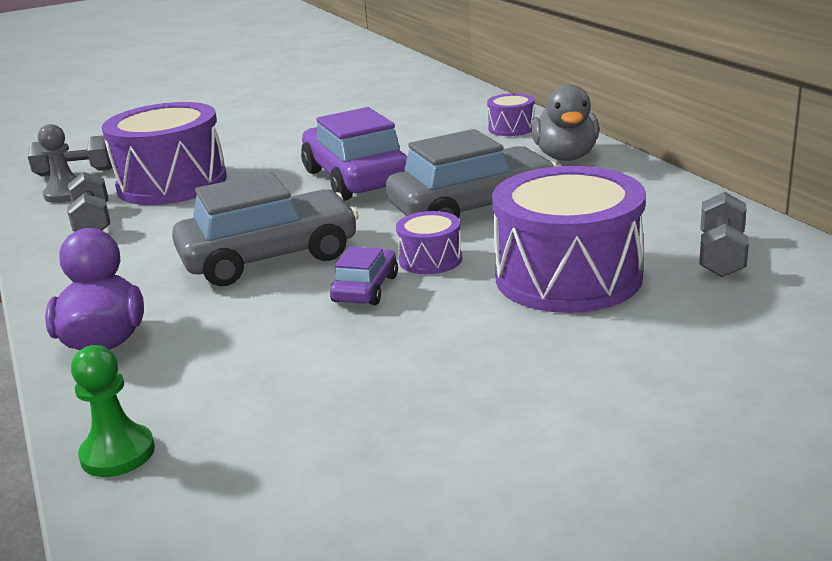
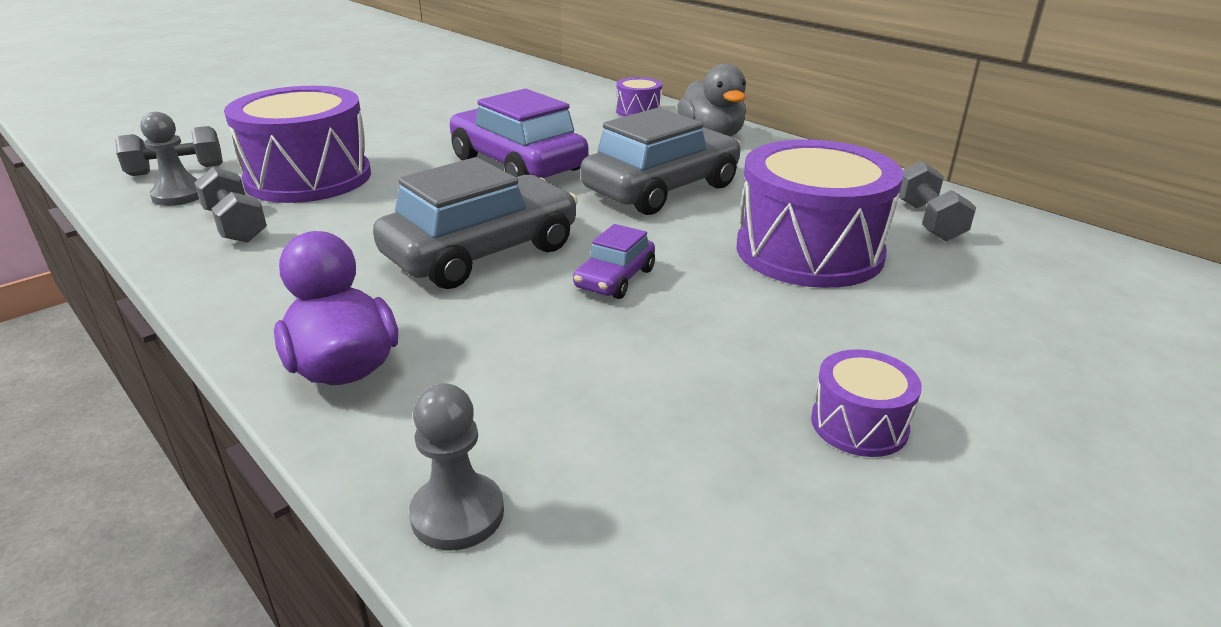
camera: 20 degrees left, 5 degrees up
(118, 453) = (457, 514): green pawn -> grey pawn
(365, 289) = (615, 279): purple car -> purple car turned 150 degrees counterclockwise
(430, 260) = (659, 243): purple drum -> purple drum (859, 424)

